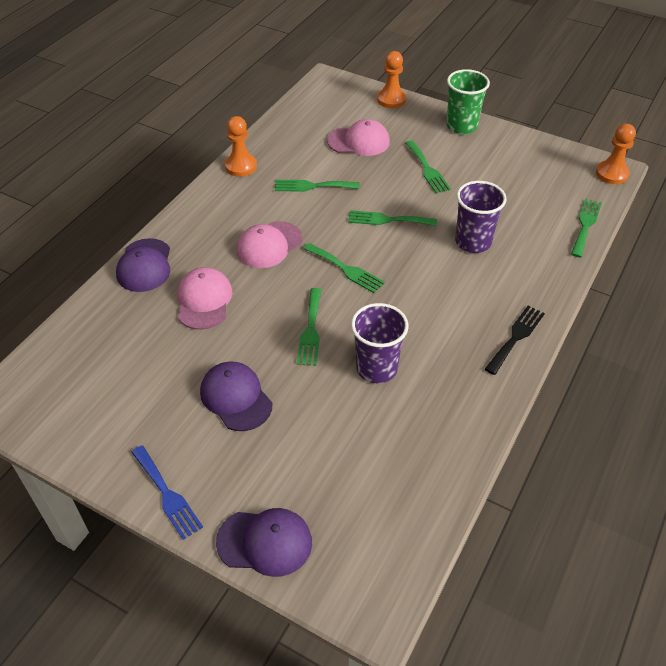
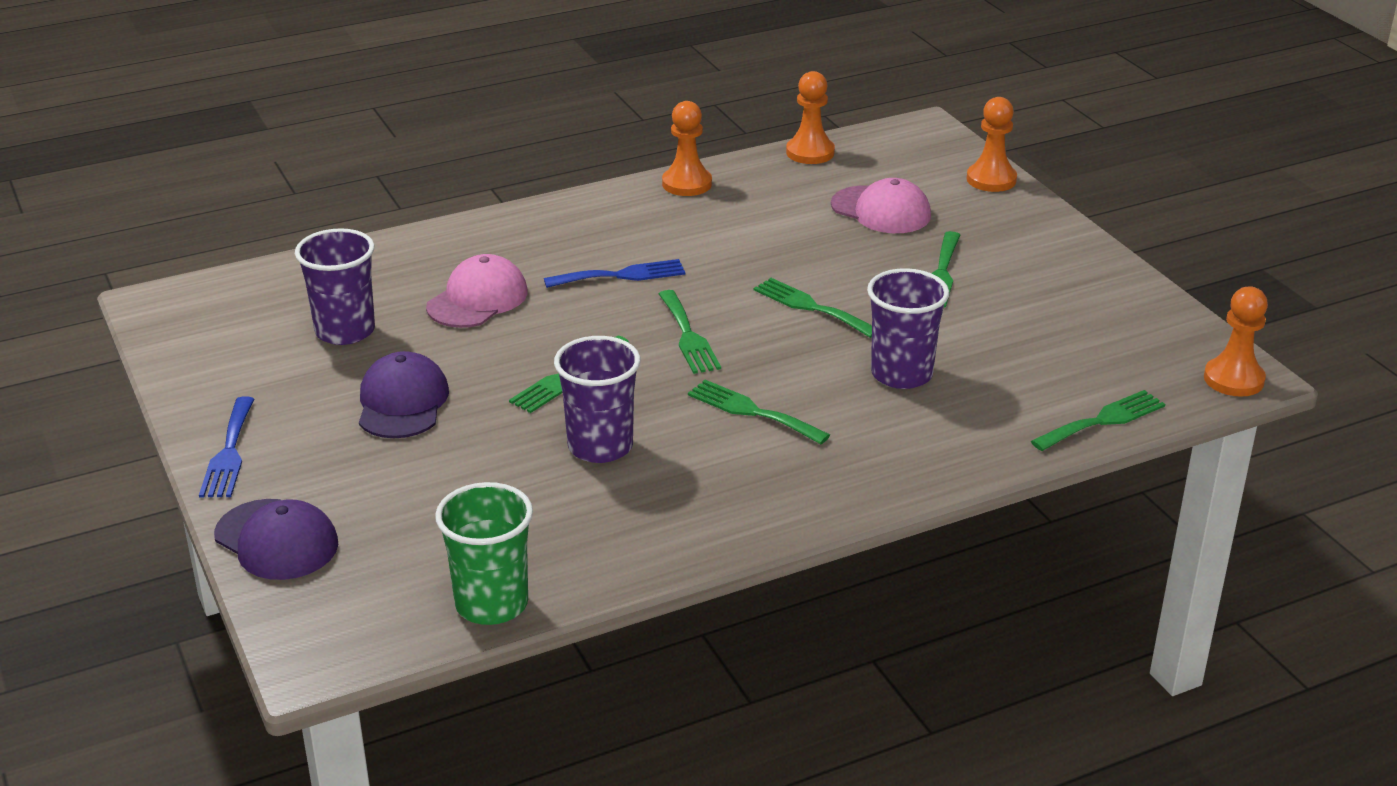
camera: 35 degrees right, 15 degrees down
(144, 265) = (451, 240): purple cap -> none
(147, 363) = (345, 331): none -> purple cup
(269, 245) = (621, 275): pink cap -> blue fork
(285, 118) = (810, 152): none -> orange pawn
(312, 186) = (754, 236): green fork -> green fork (752, 411)
(461, 126) = (1060, 243): green cup -> green cup (491, 604)
(516, 337) = (826, 494): black fork -> none

